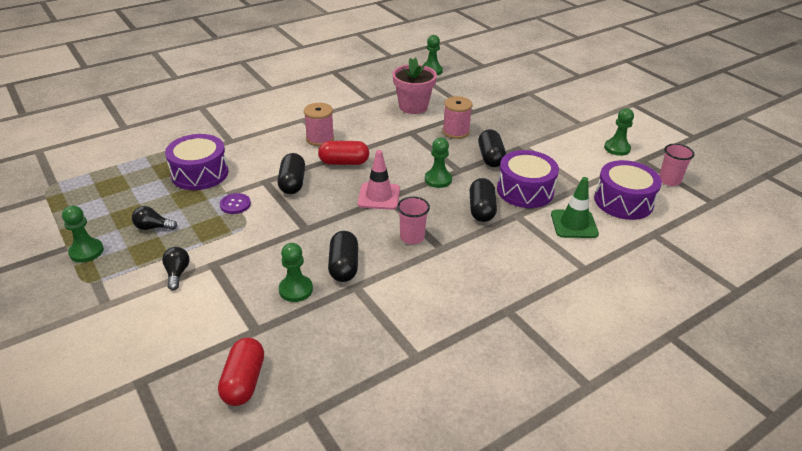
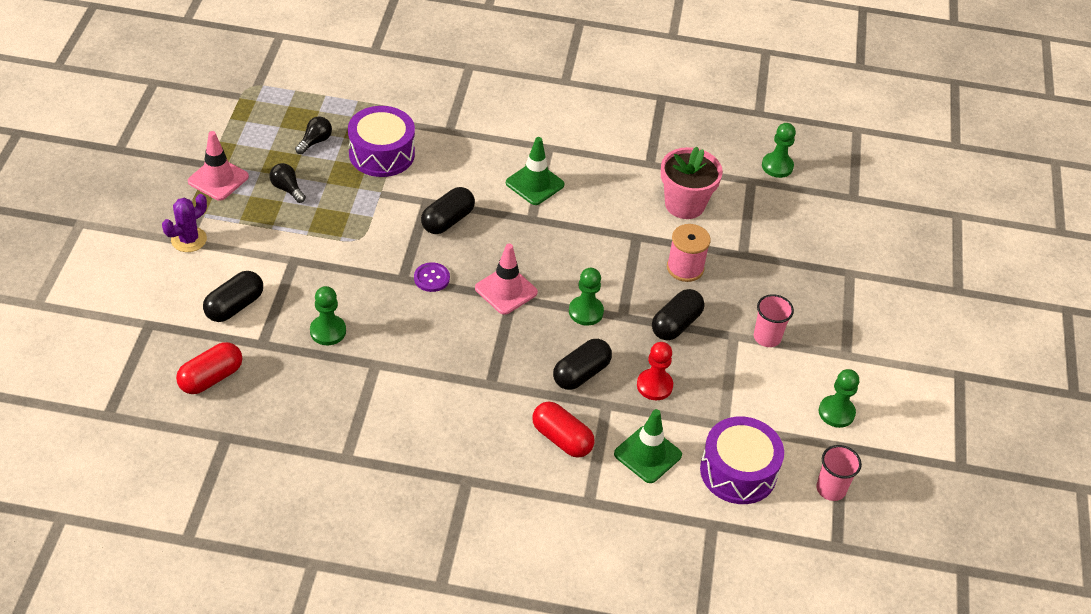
camera: 40 degrees right, 10 degrees up
(86, 251) = (218, 179): green pawn -> pink traffic cone
(106, 302) = (189, 239): none -> purple cactus
(177, 273) = (260, 249): black light bulb -> black light bulb (315, 141)
(235, 204) = (374, 210): purple button -> purple button (431, 278)
(320, 139) = (534, 184): pink spool -> green traffic cone
(344, 162) = (522, 229): red capsule -> red capsule (562, 439)
(344, 266) = (389, 338): black capsule -> black capsule (234, 306)
(412, 237) = (479, 354): pink cup -> pink cup (767, 337)
(525, 190) = (654, 385): purple drum -> red pawn

